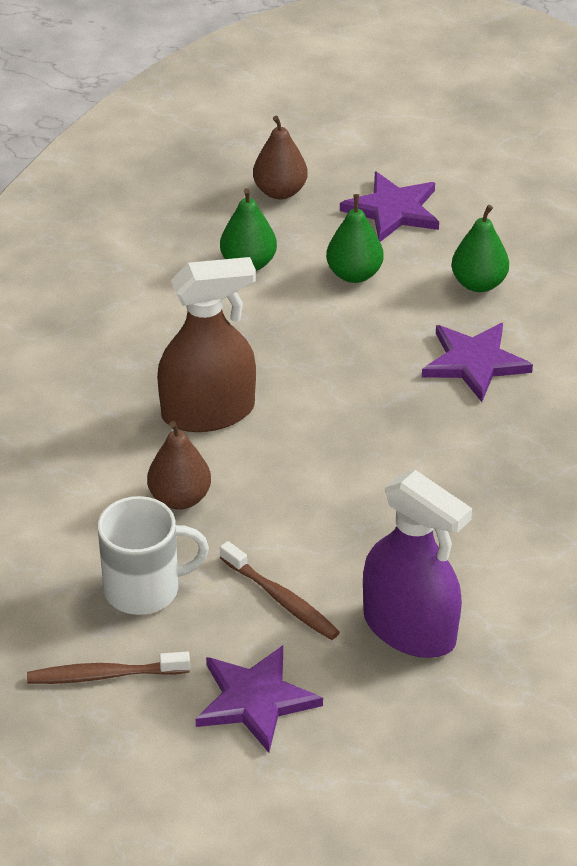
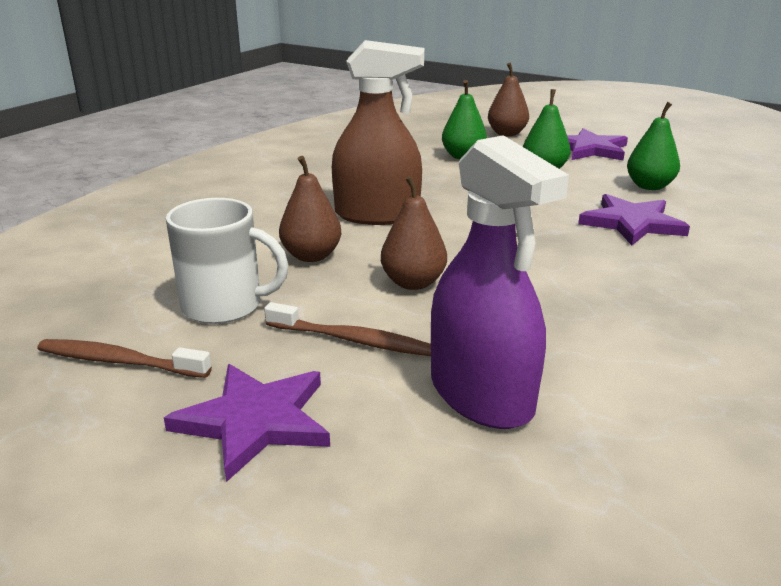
camera: 20 degrees right, 15 degrees down
(281, 599) = (352, 340): brown toothbrush -> brown toothbrush turned 45 degrees counterclockwise
(298, 513) = (413, 283): none -> brown pear

